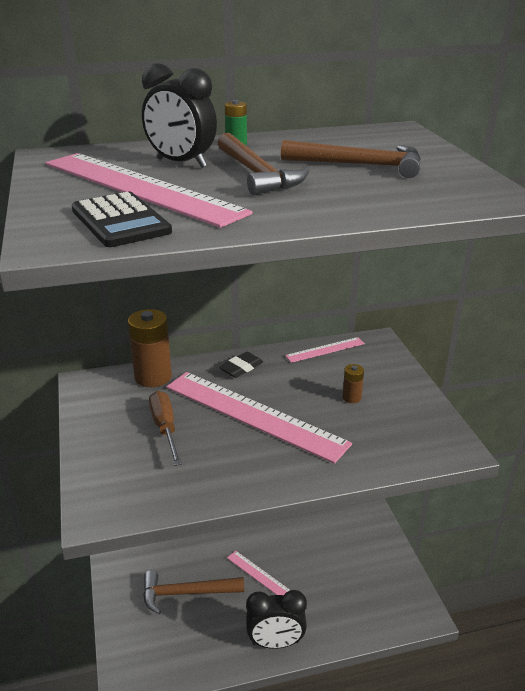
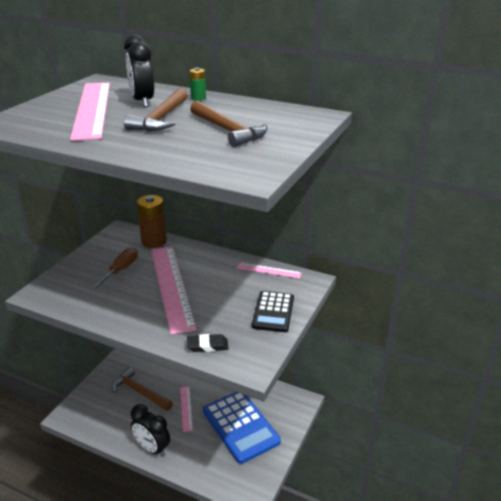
camera: 40 degrees right, 0 degrees up
(120, 221) = (43, 123): black calculator -> black calculator (273, 312)
(241, 368) = (204, 258): black eraser -> black eraser (207, 346)
(335, 556) = (240, 426): none -> blue calculator
(351, 397) = (238, 305): brown battery -> none

